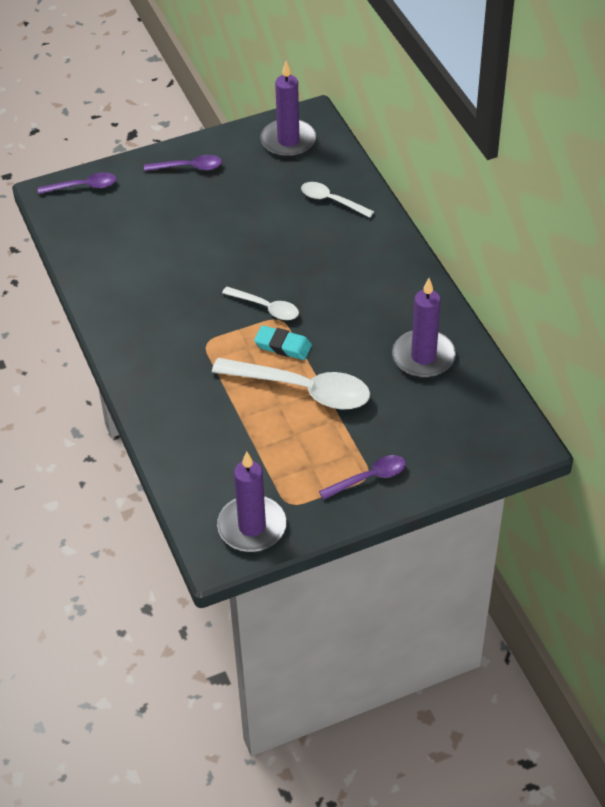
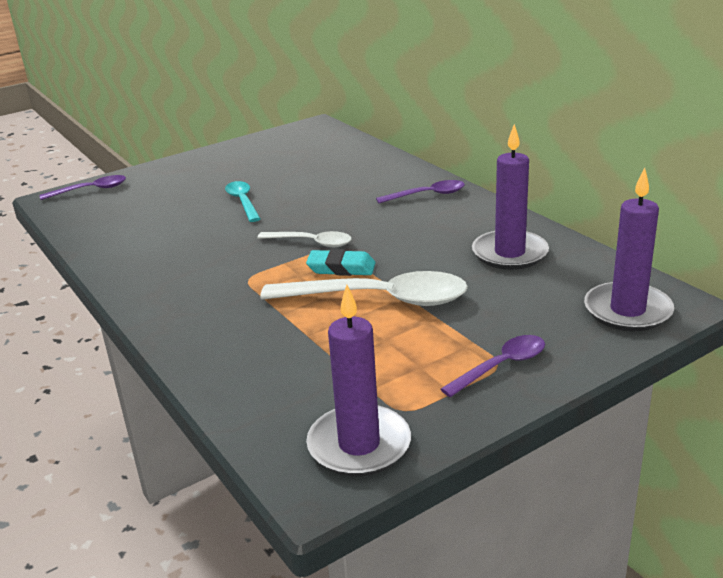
camera: 10 degrees left, 20 degrees down
(189, 167) = (202, 165): purple spoon -> purple spoon (427, 195)
(218, 235) = (243, 202): none -> turquoise spoon
(288, 141) = (298, 139): purple candle -> purple candle (627, 311)
(331, 201) = (355, 166): white spoon -> none

